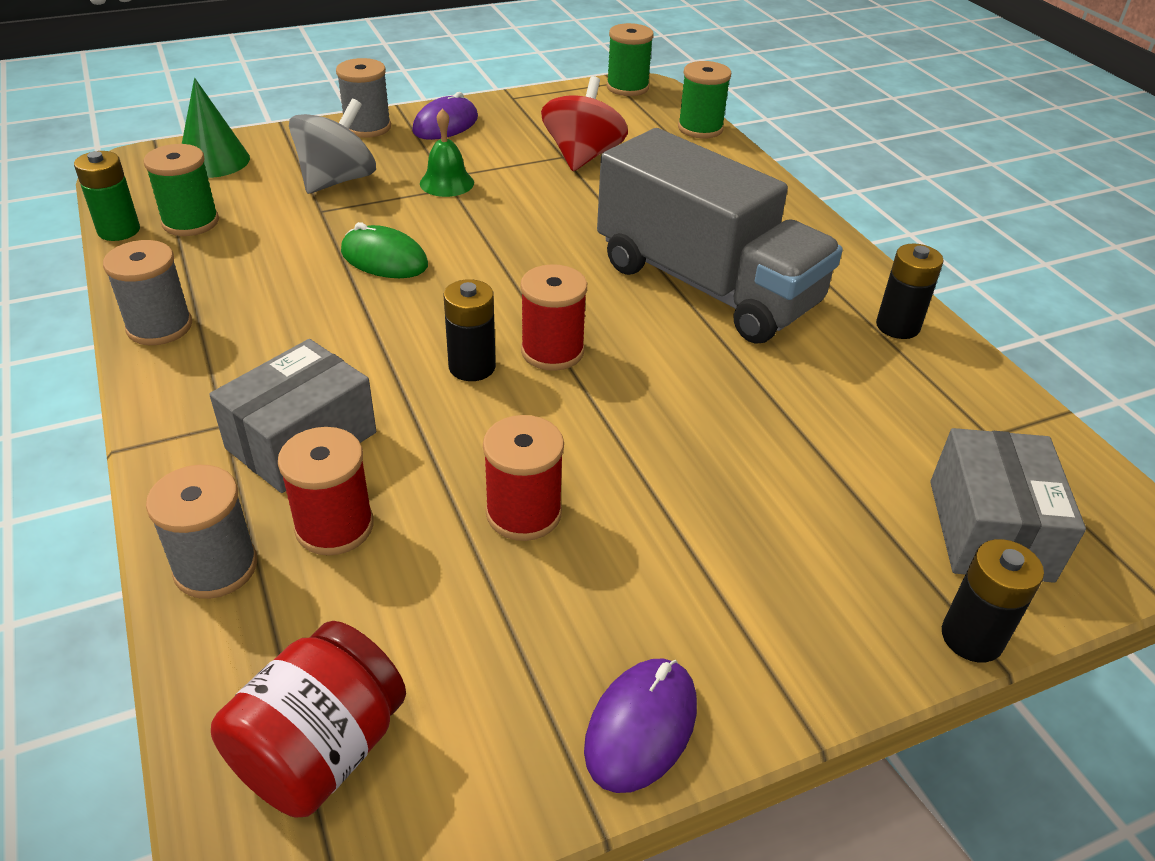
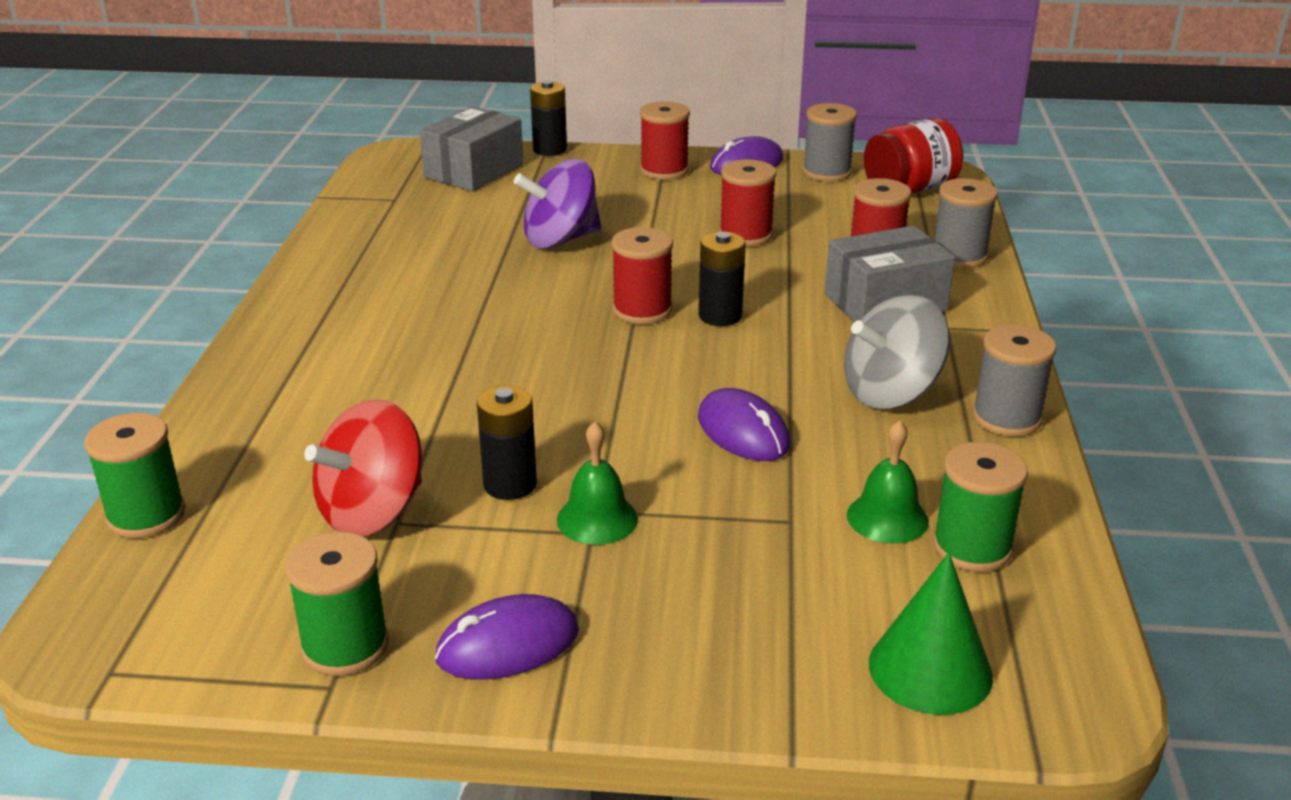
camera: 150 degrees left, 10 degrees down
(119, 230) = (1072, 560): green battery -> none
(253, 226) = (887, 518): none -> green bell
(337, 180) = (747, 567): grey spinning top -> grey spinning top (891, 393)
(367, 127) = (642, 679): grey spool -> grey spool (827, 172)
(384, 259) = (743, 431): green mouse -> purple mouse
(627, 87) = (111, 647): green spool -> green spool (345, 646)
(706, 285) = (445, 324): grey truck -> none
(729, 426) = (560, 240): none -> purple spinning top
(751, 643) = (664, 170): none -> red spool
(897, 326) = (337, 259): black battery -> black battery (510, 484)

